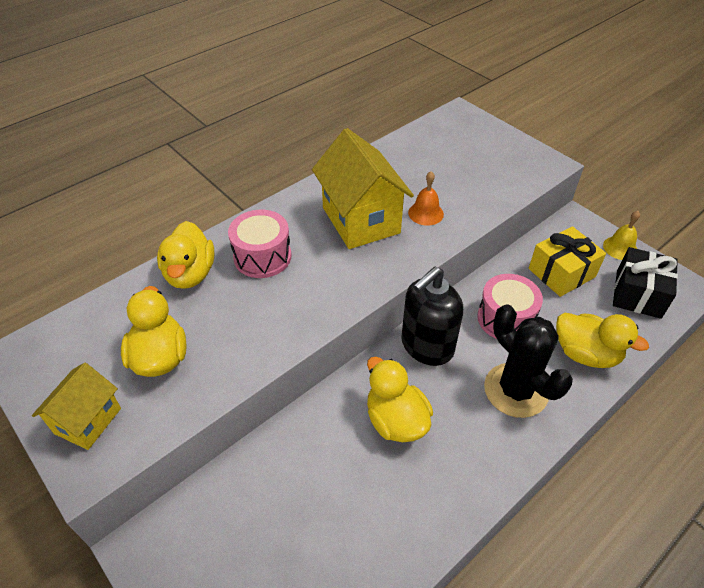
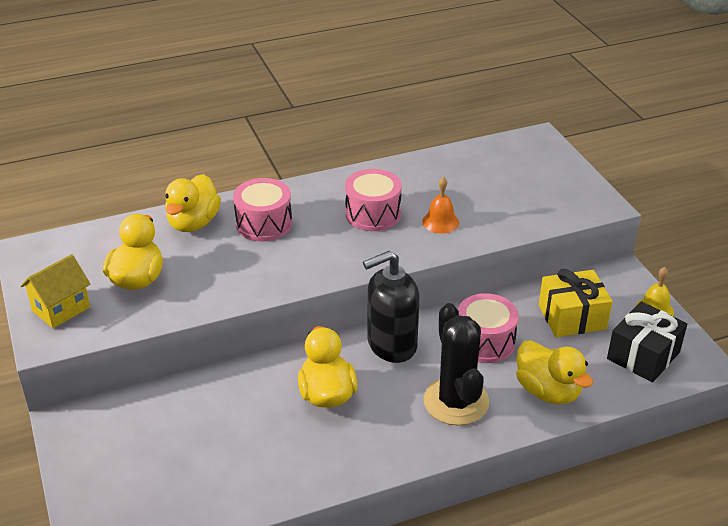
camera: 20 degrees right, 10 degrees down
(361, 220) = (373, 214): yellow house -> pink drum

